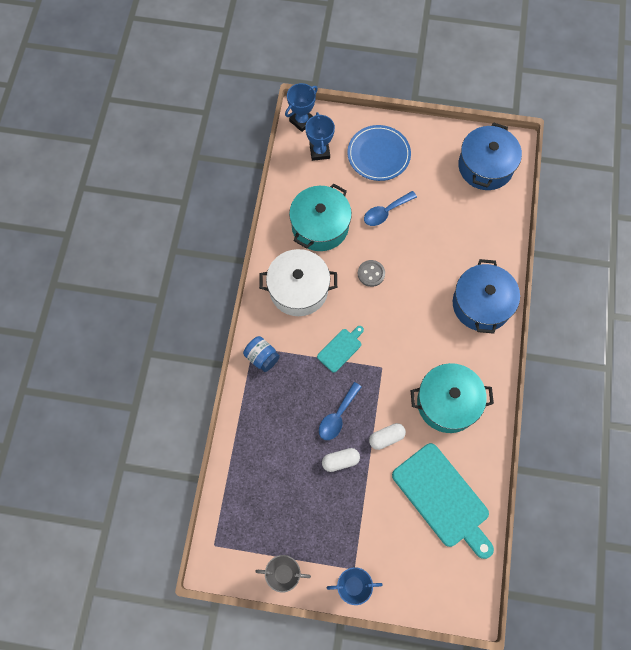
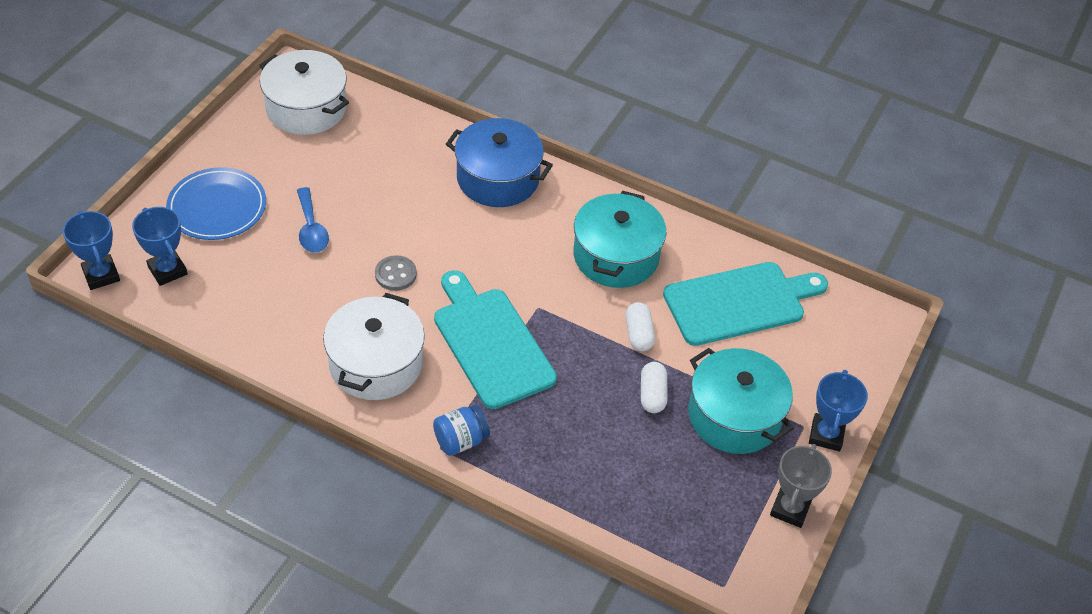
camera: 75 degrees left, 20 degrees down
(319, 151) = (167, 270): blue trophy -> blue trophy turned 45 degrees clockwise
(320, 226) = (289, 308): turquoise pot -> turquoise pot (734, 416)
(337, 416) = (587, 378): blue spoon -> none
(340, 349) = (490, 343): turquoise cutting board -> turquoise cutting board, size x2.07
(485, 166) = (306, 108): blue pot -> white pot

